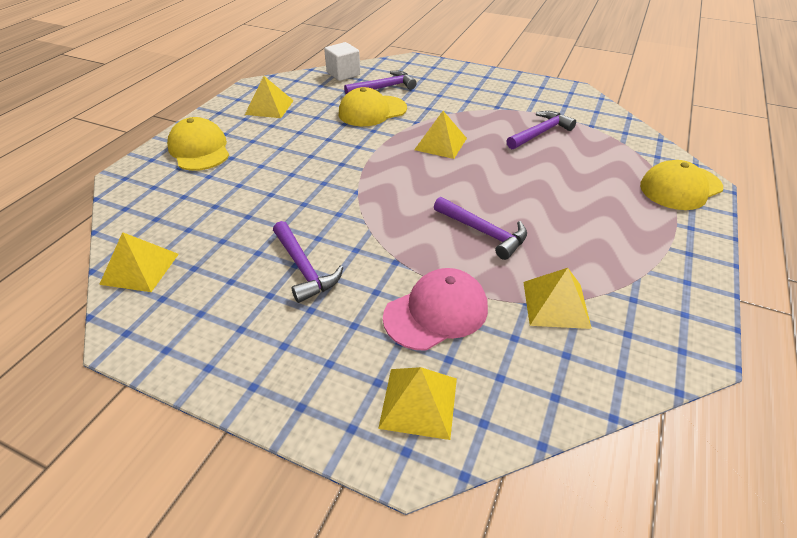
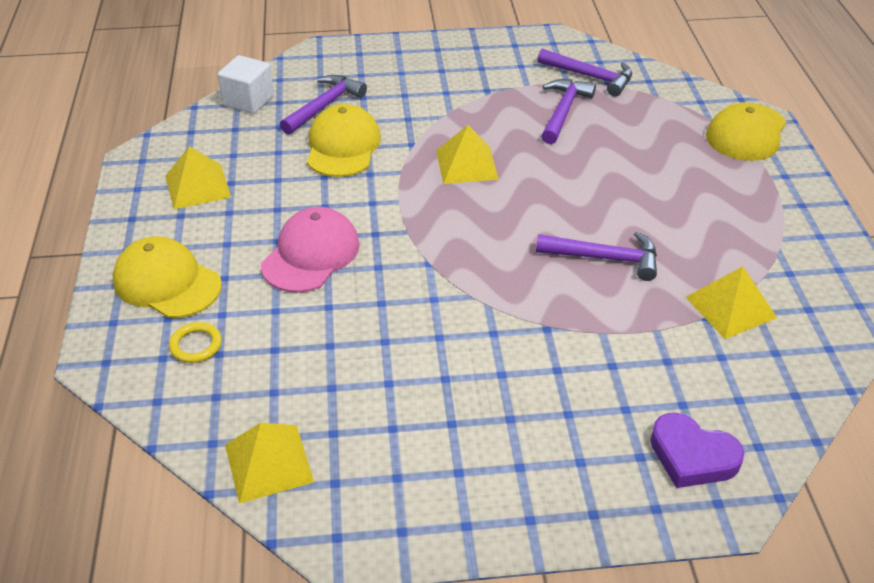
camera: 30 degrees left, 0 degrees up
(177, 187) = (196, 345): none -> yellow ring
(304, 268) = (459, 378): purple hammer -> purple hammer (590, 77)
(372, 111) = (343, 146): yellow cap -> yellow cap turned 150 degrees clockwise
(419, 402) = (692, 456): yellow pyramid -> purple heart
(436, 312) = (633, 364): pink cap -> pink cap (311, 254)

